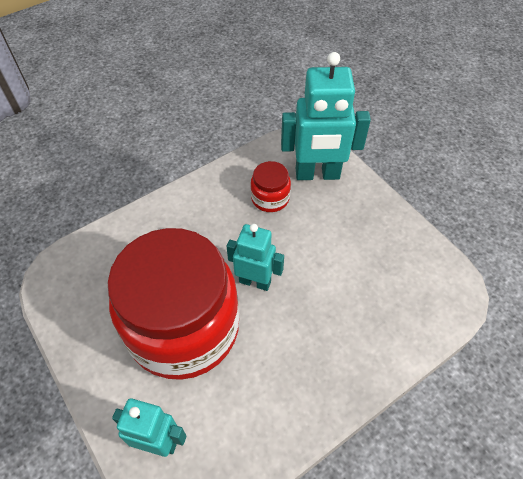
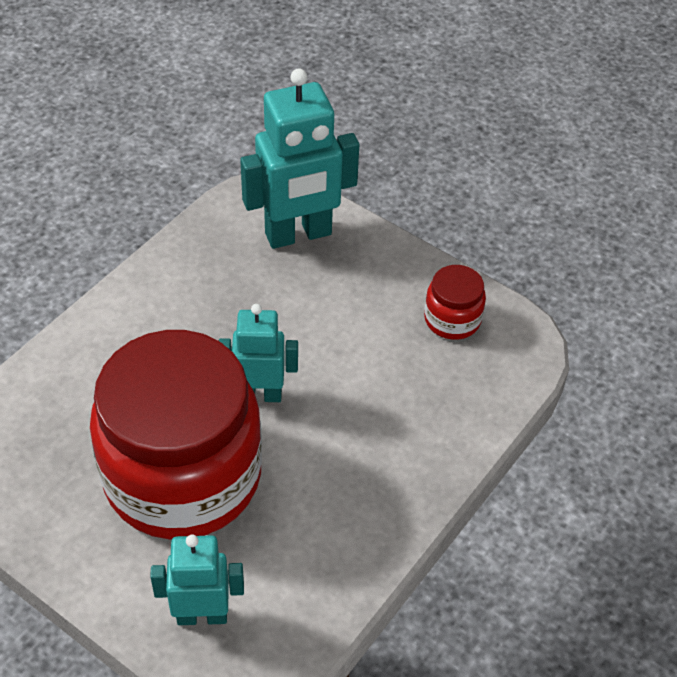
camera: 20 degrees left, 5 degrees down
(270, 198) = (242, 282): red jar -> red jar (452, 319)

